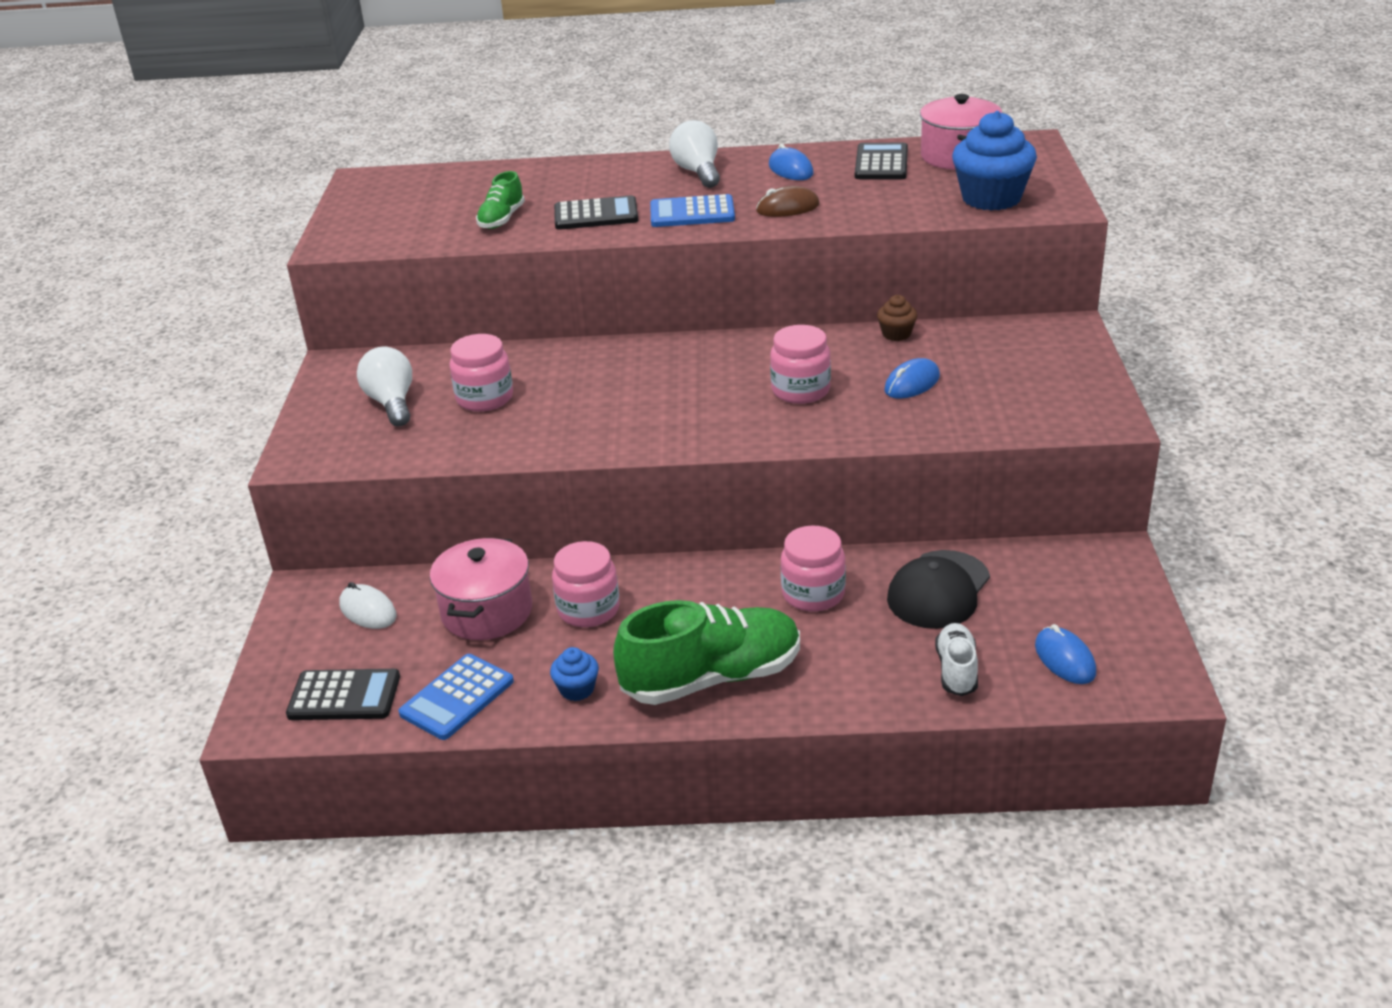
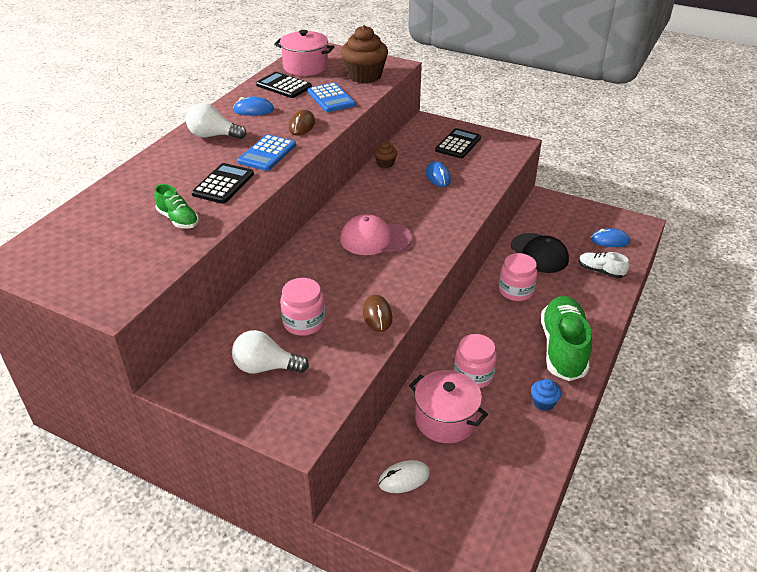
camera: 65 degrees left, 5 degrees up
(344, 696) = (489, 515): black calculator -> black calculator (458, 144)
(457, 697) = (522, 457): blue calculator -> blue calculator (331, 98)
(536, 440) = (377, 315): none -> brown mouse
(698, 387) = (375, 239): none -> pink cap
(800, 390) = (412, 209): pink jar -> none
(991, 198) = (364, 76): blue cupcake -> brown cupcake

